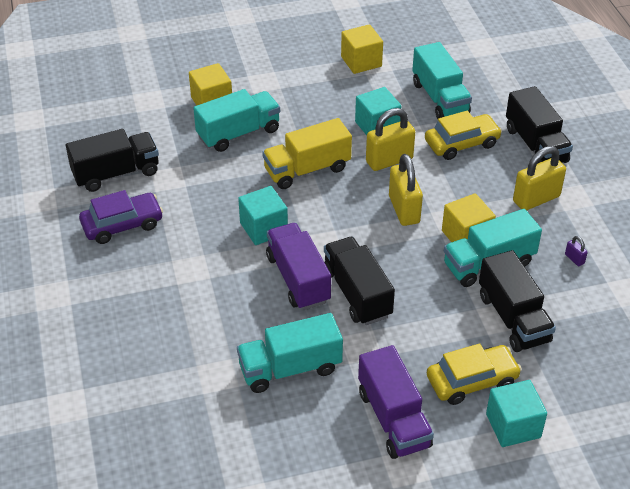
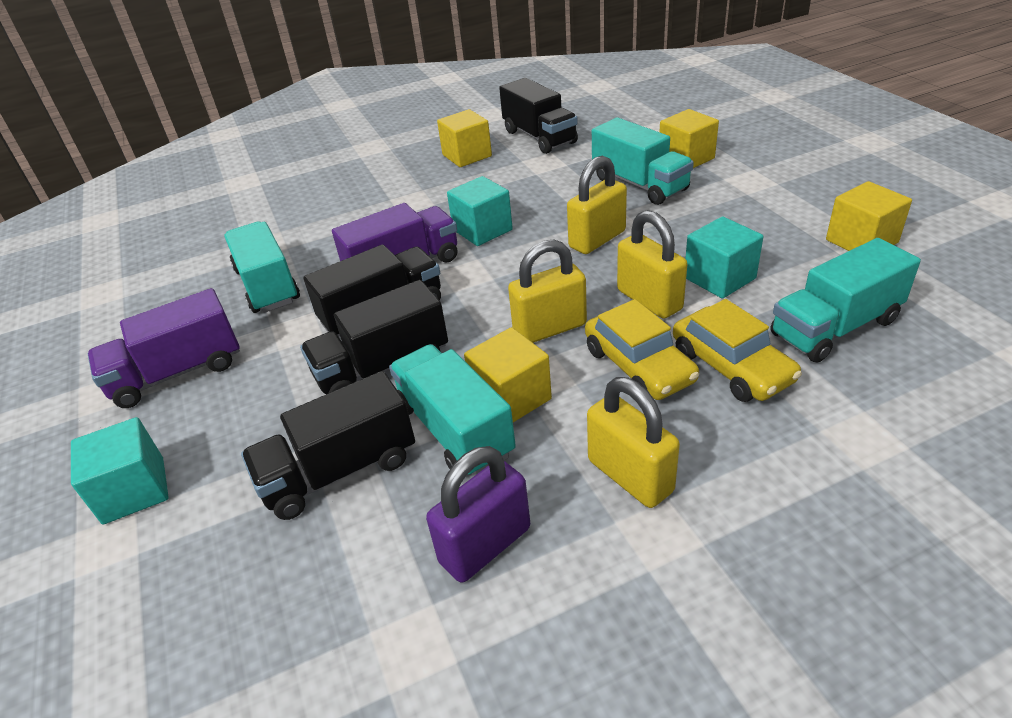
camera: 85 degrees right, 5 degrees down
(122, 225) = (467, 155): purple car -> yellow cube
(307, 169) = (597, 239): yellow truck -> yellow padlock
(472, 381) = (223, 437): yellow car -> yellow car (639, 365)
(535, 145) = (785, 462): black truck -> black truck (382, 367)
(574, 259) = (485, 545): purple padlock -> purple padlock, size x2.33

